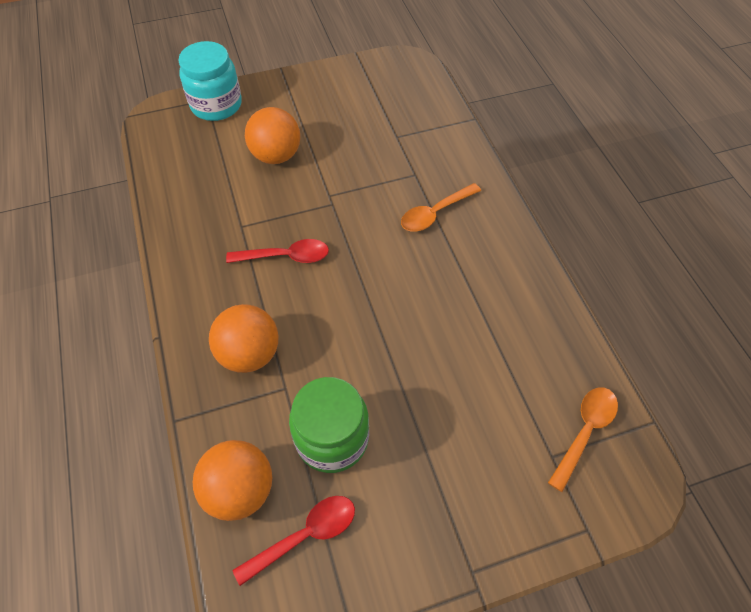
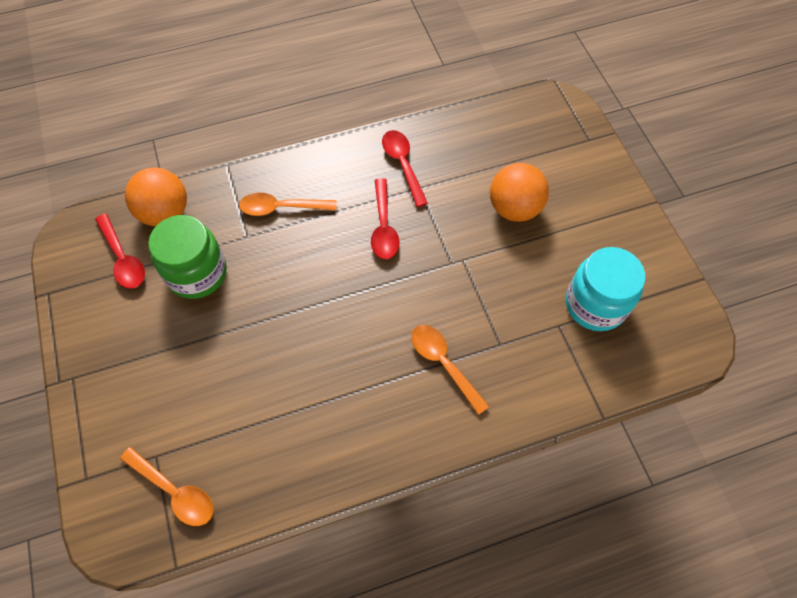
camera: 90 degrees right, 5 degrees up
(209, 239) = (403, 165): none -> red spoon
(216, 105) = (582, 149): turquoise jar -> turquoise jar (595, 304)
(249, 353) = (281, 208): orange ball -> orange spoon

